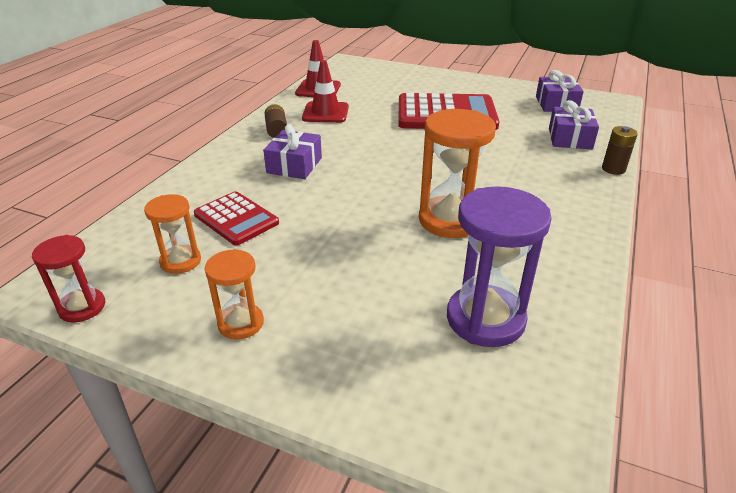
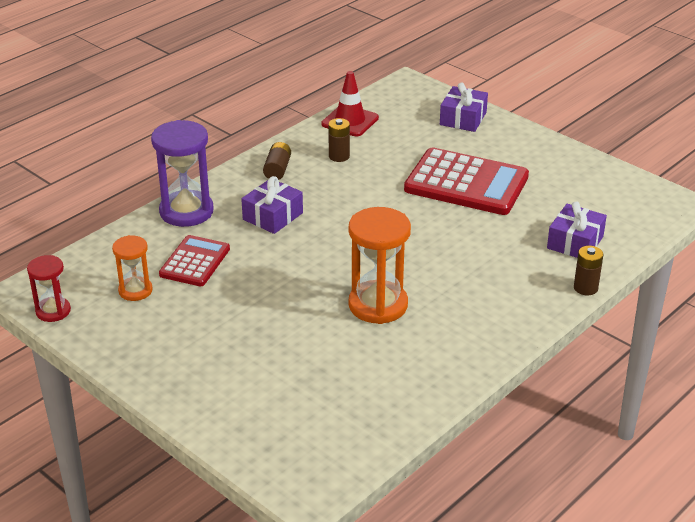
camera: 20 degrees right, 0 degrees up
(236, 219) = (195, 262): red calculator -> red calculator turned 135 degrees counterclockwise
(241, 323) = (160, 351): orange hourglass -> none
(325, 113) = (339, 156): red traffic cone -> brown battery
(485, 319) = (343, 393): purple hourglass -> purple hourglass (186, 211)
(556, 104) = (603, 194): purple gift -> purple gift (463, 118)

